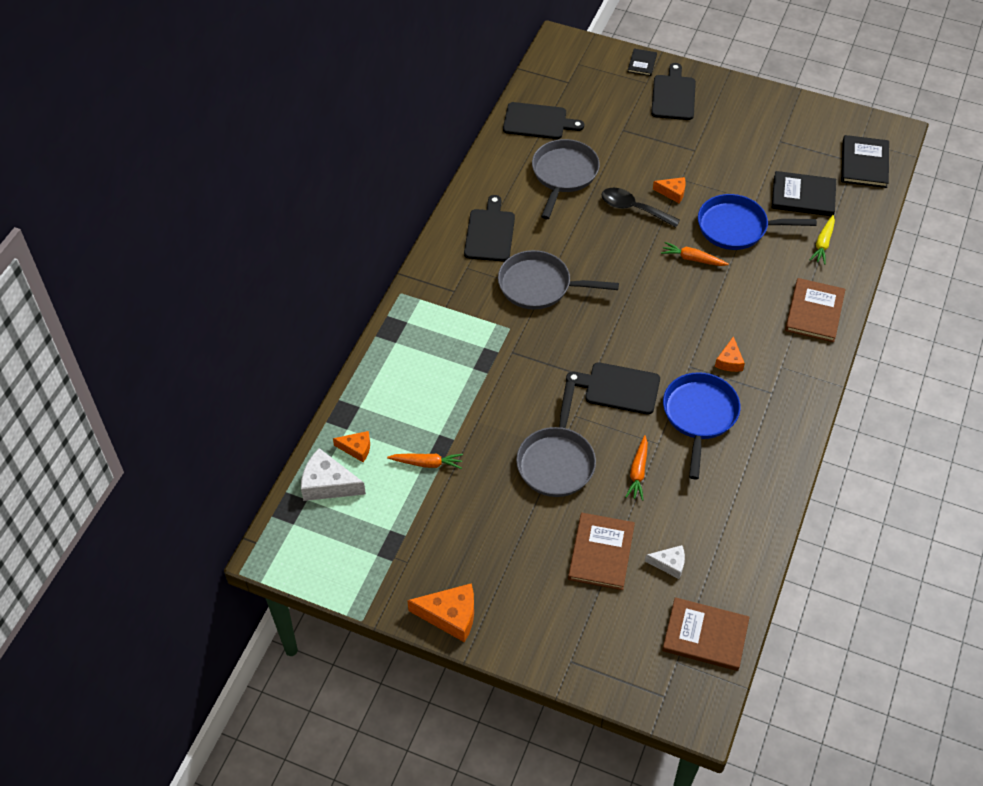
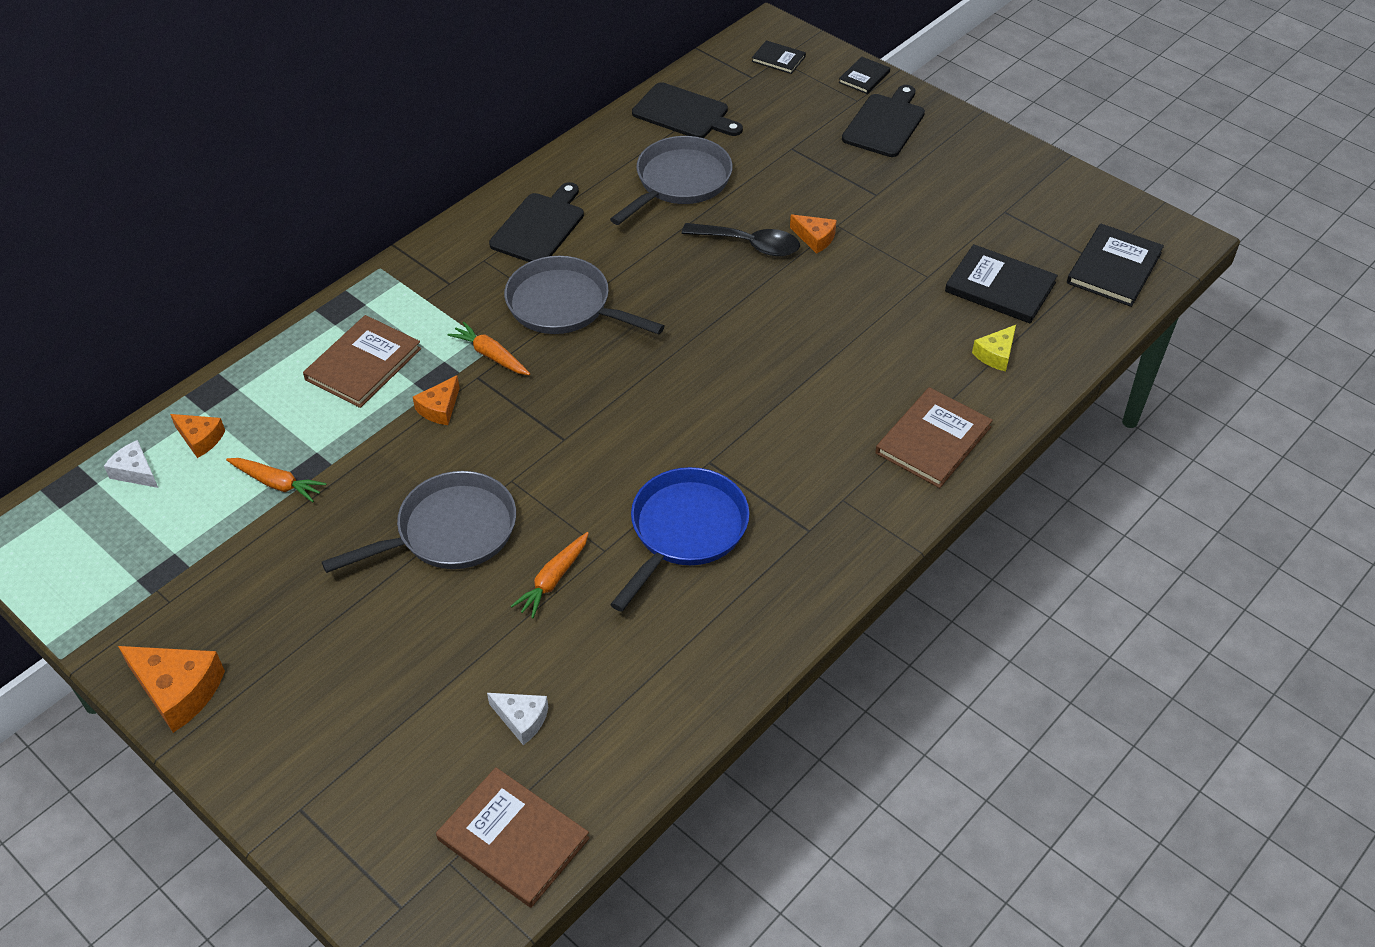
camera: 20 degrees right, 5 degrees down
(328, 484) = (135, 472): white cheese -> white cheese, size x0.60
(556, 461) = (449, 532): grey pan -> grey pan turned 150 degrees counterclockwise
(578, 63) = (778, 59): none -> black book
(601, 552) = (435, 672): brown book -> brown book (363, 364)
(618, 388) = (593, 462): black cutting board -> none
(633, 208) = (749, 245): black spoon -> black spoon turned 150 degrees clockwise
(692, 259) = (795, 326): orange carrot -> orange carrot (491, 355)
(729, 361) = (770, 471): orange cheese -> orange cheese (439, 408)
(737, 227) = (881, 303): blue pan -> none
(823, 243) = (996, 354): yellow carrot -> yellow cheese

